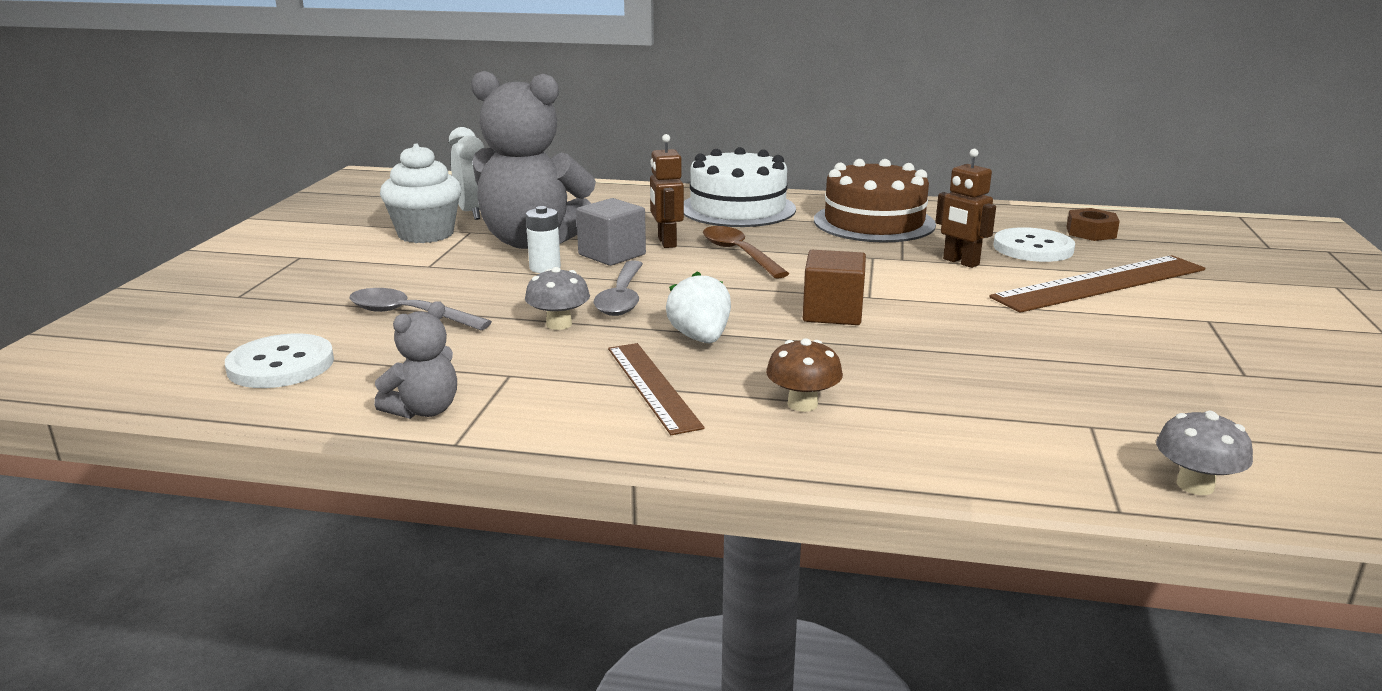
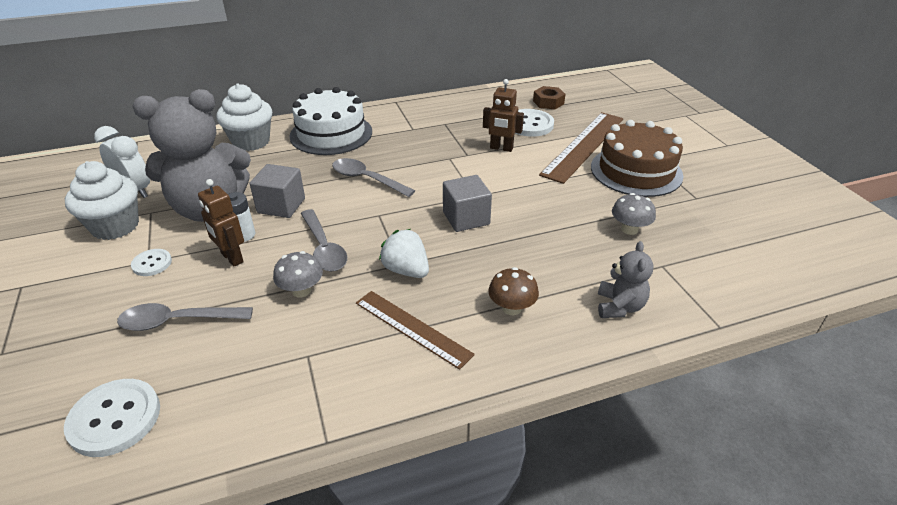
camera: 30 degrees left, 15 degrees up
(424, 410) = (276, 418): grey teddy bear -> grey teddy bear (619, 306)
(430, 268) = (152, 263): none -> white button
(634, 198) = (251, 142): none -> white cupcake
(666, 242) = (310, 182): brown robot -> brown robot (231, 258)
(739, 254) = (367, 179): brown spoon -> grey spoon
(832, 313) = (466, 218): brown cube -> grey cube
(874, 222) = (426, 125): brown cake -> brown cake (636, 171)
(1195, 485) = (736, 293): grey mushroom -> grey mushroom (629, 229)

